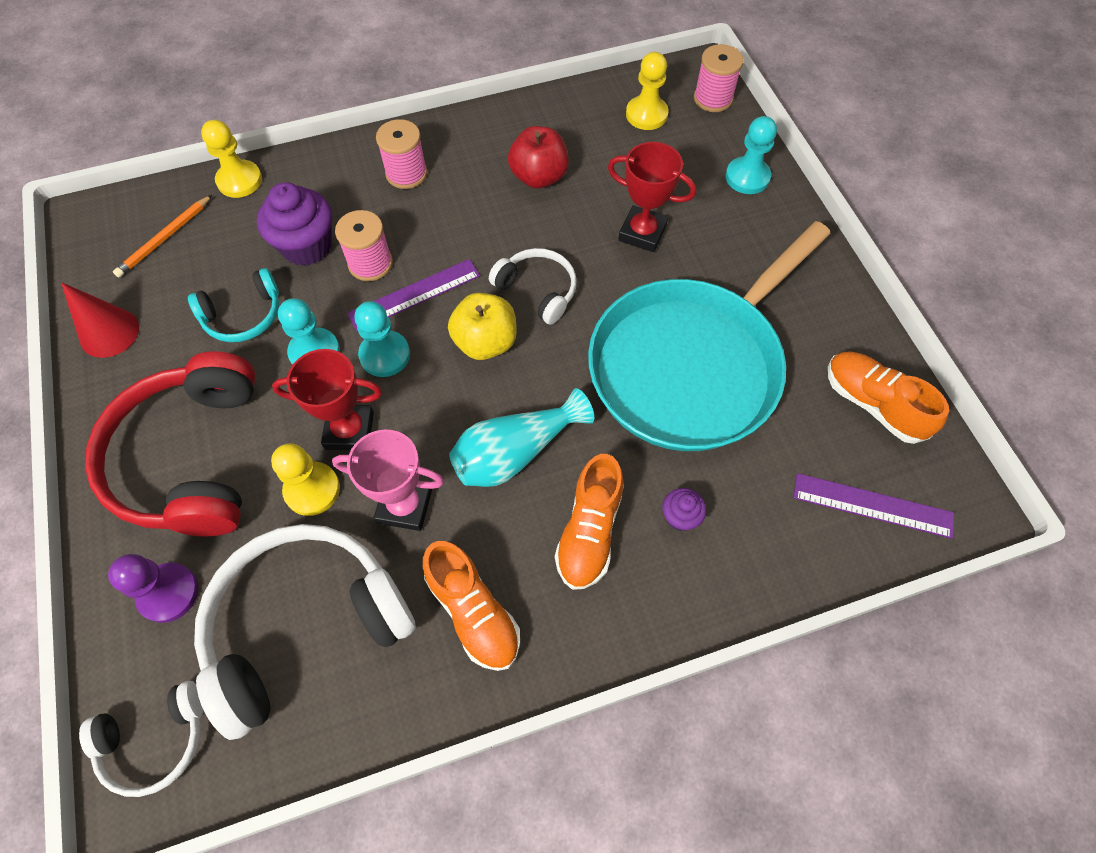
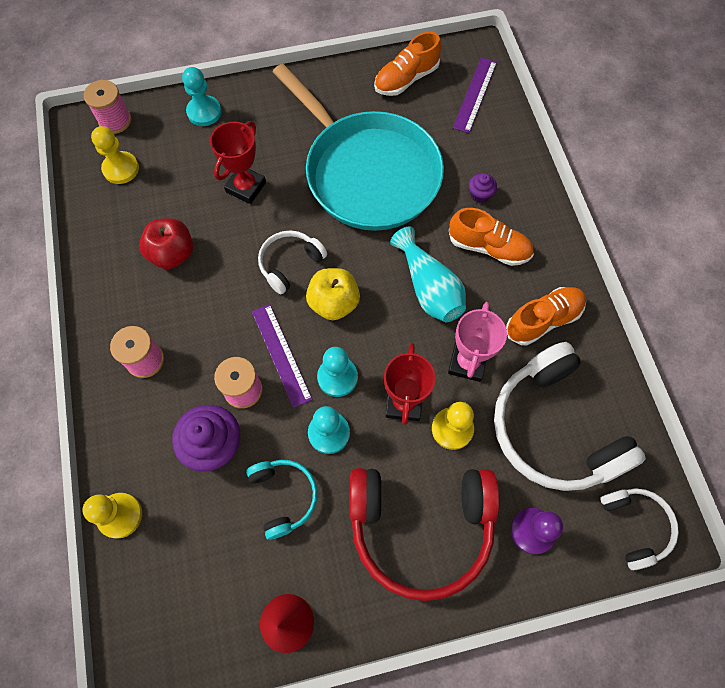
camera: 85 degrees left, 5 degrees up
(165, 238) = (181, 583): orange pencil -> none

